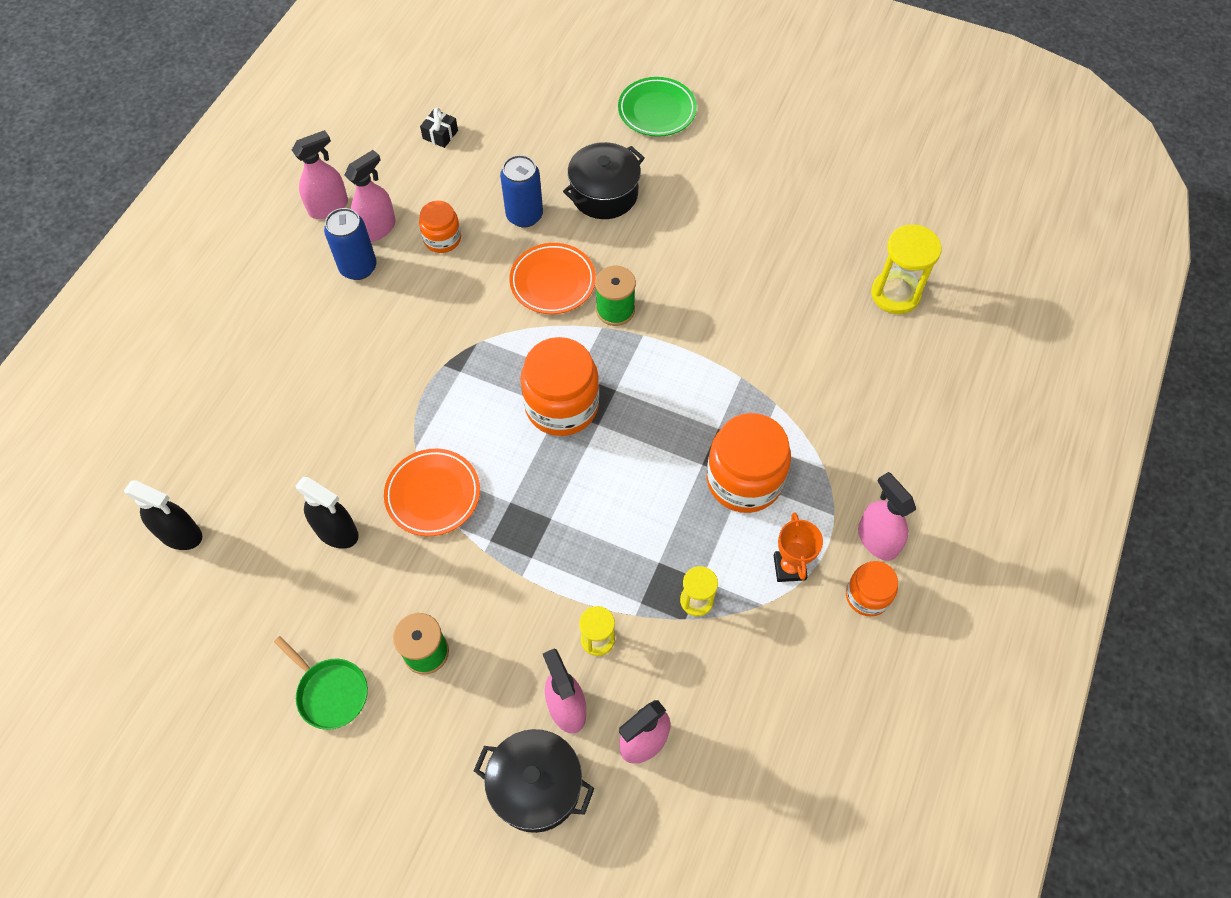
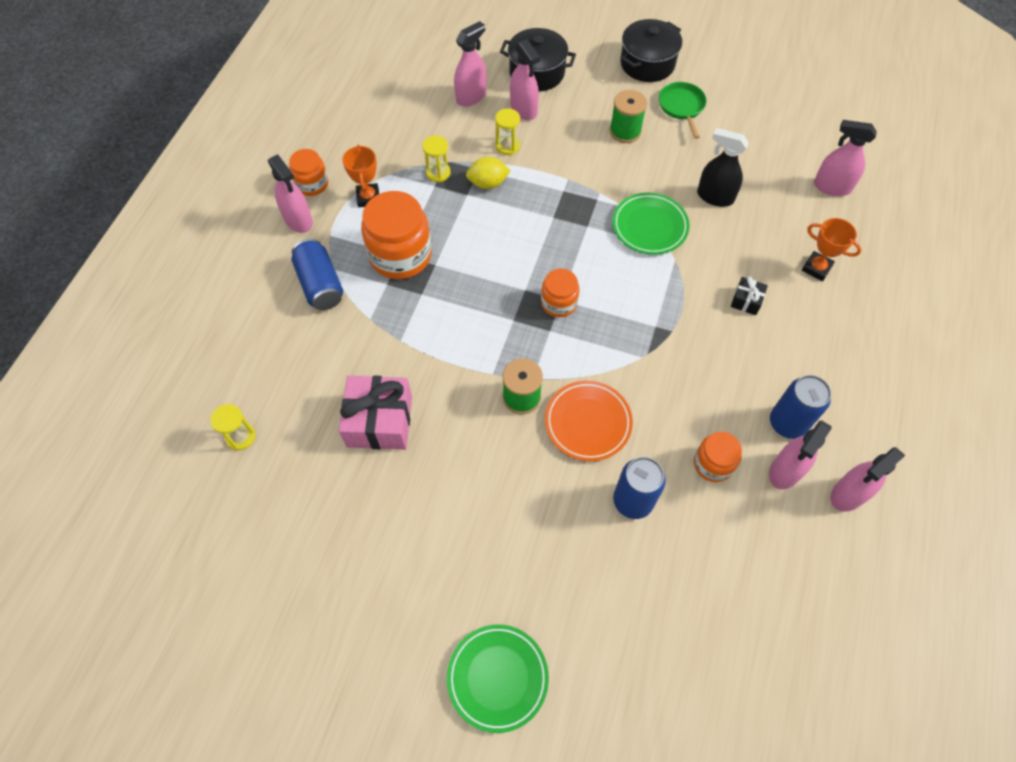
camera: 175 degrees right, 0 degrees up
(180, 534) = (831, 187): black spray bottle -> pink spray bottle
(253, 424) = (816, 268): none -> orange trophy
(330, 692) = (682, 107): green pan -> green pan turned 45 degrees clockwise
(433, 495) = (649, 227): orange plate -> green plate
(440, 134) = (759, 612): black gift -> black gift (746, 301)
(562, 405) = (559, 303): orange jar -> orange jar, size x0.56
(604, 194) = (549, 538): black pot -> black pot (647, 63)
(630, 577) = (488, 183): none -> yellow lemon
(759, 298) = (379, 421): none -> pink gift
(837, 449) = (320, 284): none -> blue can
(895, 294) = (240, 437): yellow hourglass -> yellow hourglass, size x0.58

